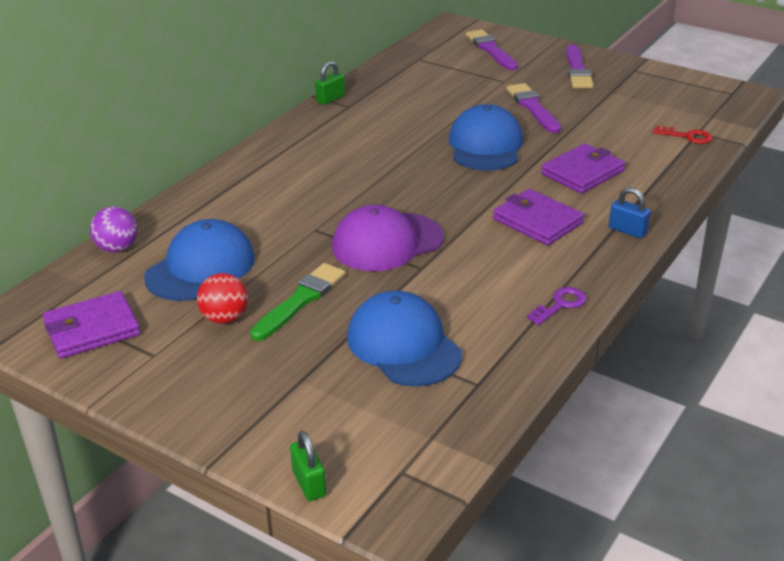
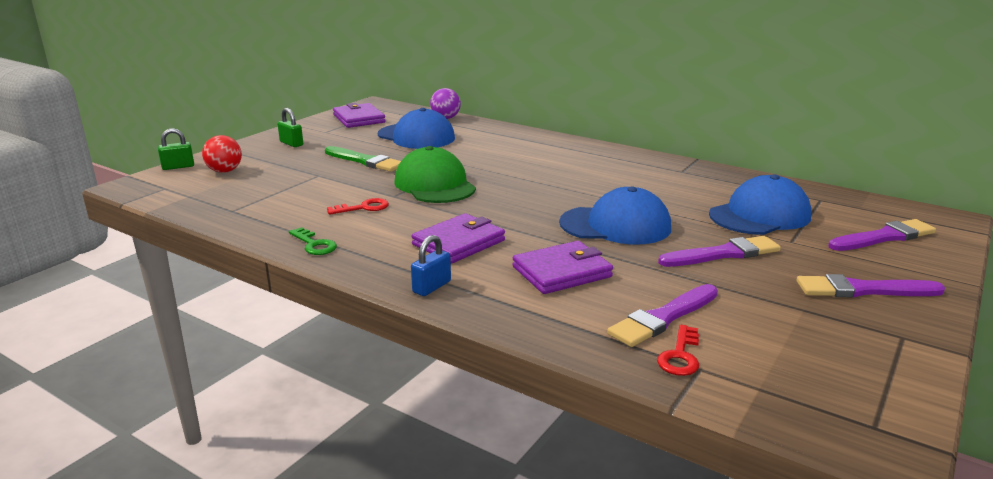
camera: 90 degrees right, 10 degrees down
(225, 318) = (354, 144): red ball -> red ball (225, 171)
(330, 99) = (694, 164): green padlock -> green padlock (291, 143)
(387, 242) = (435, 185): purple cap -> green cap
(403, 345) = (294, 189): blue cap -> blue cap (760, 215)
(459, 284) = (363, 208): none -> red key
(560, 305) = (314, 244): purple key -> green key
(582, 172) = (561, 272): purple wallet -> purple wallet turned 75 degrees counterclockwise
(641, 138) = (663, 318): none -> purple brush

